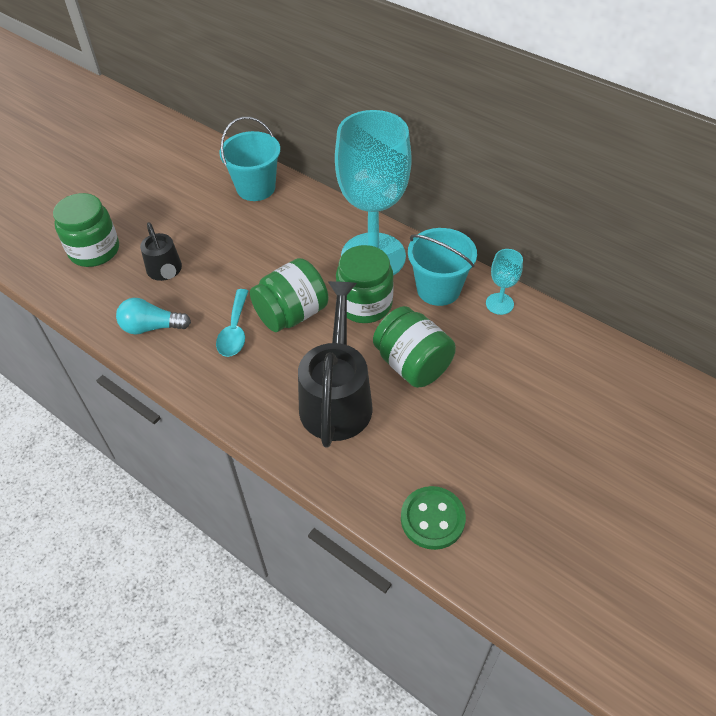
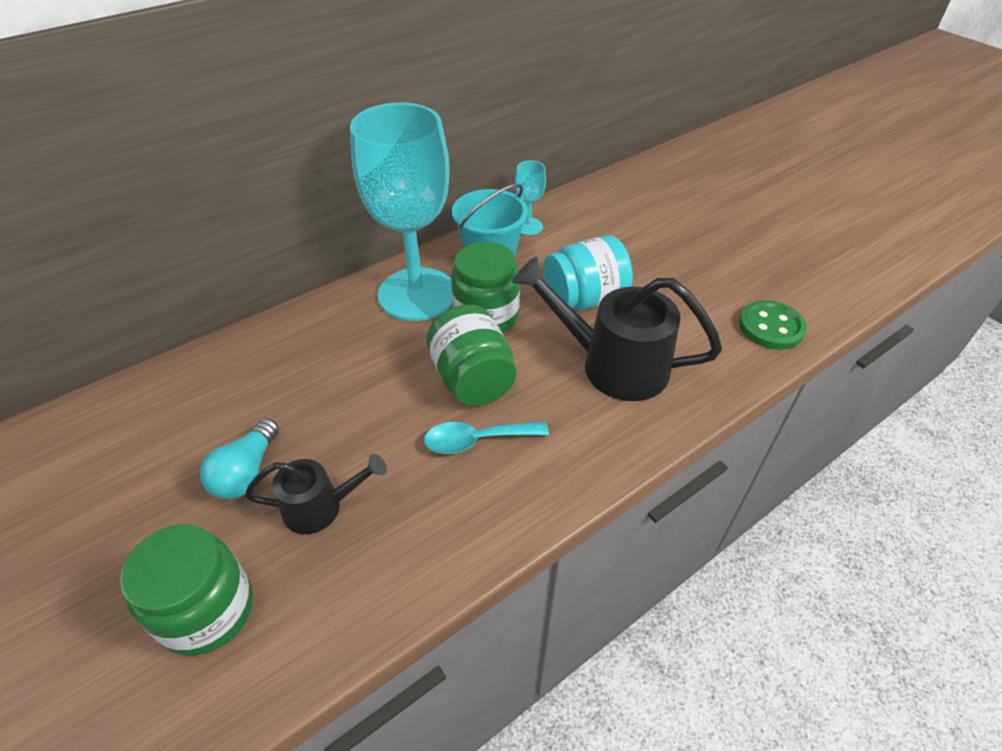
camera: 75 degrees left, 5 degrees down
(151, 327) = (427, 539): turquoise light bulb -> turquoise light bulb (246, 472)
(235, 331) = (476, 440): turquoise spoon -> turquoise spoon turned 150 degrees clockwise
(256, 188) = (219, 375): turquoise bucket -> none
(412, 364) = (584, 299): green jar -> turquoise jar

